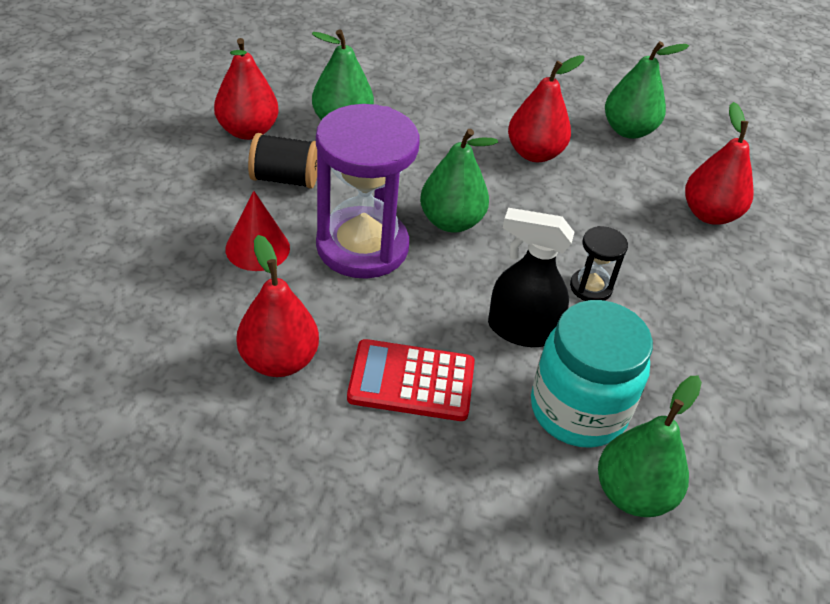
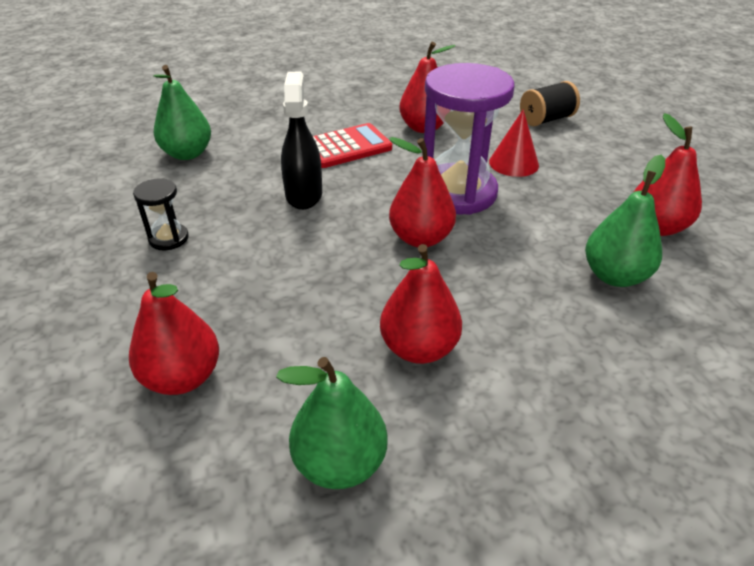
camera: 150 degrees right, 5 degrees down
(285, 179) = (570, 207): black spool -> black spool (546, 119)
(451, 221) = (421, 238): green pear -> red pear
(521, 330) = (304, 195): black spray bottle -> black spray bottle turned 75 degrees counterclockwise
(578, 410) = (239, 173): turquoise jar -> none
(590, 287) = (272, 243): black hourglass -> black hourglass (168, 238)

